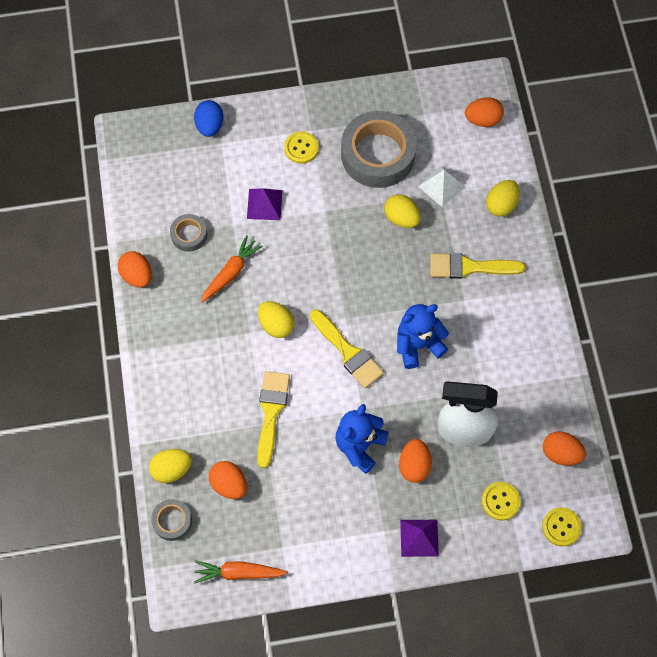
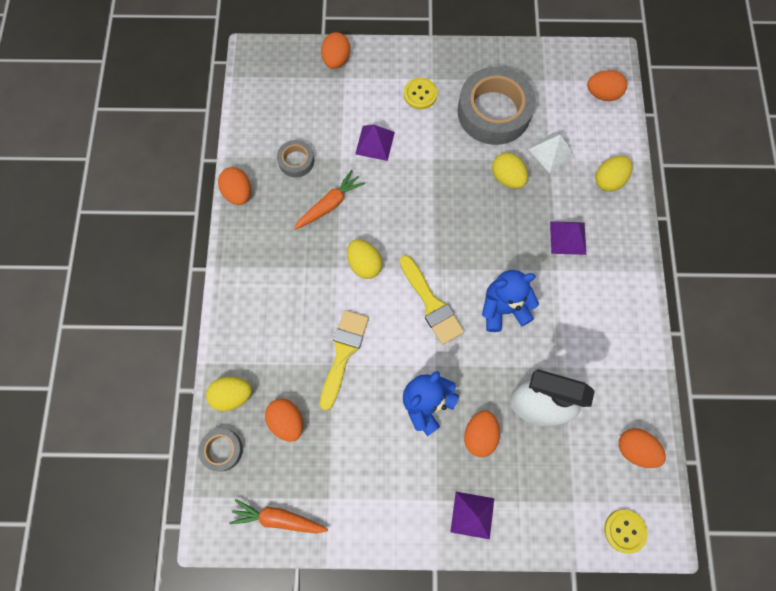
camera: 10 degrees right, 5 degrees up
(210, 126) = (336, 60): blue egg -> orange egg
(469, 267) = (568, 237): yellow brush -> purple pyramid
(500, 501) = (564, 490): yellow button -> none

